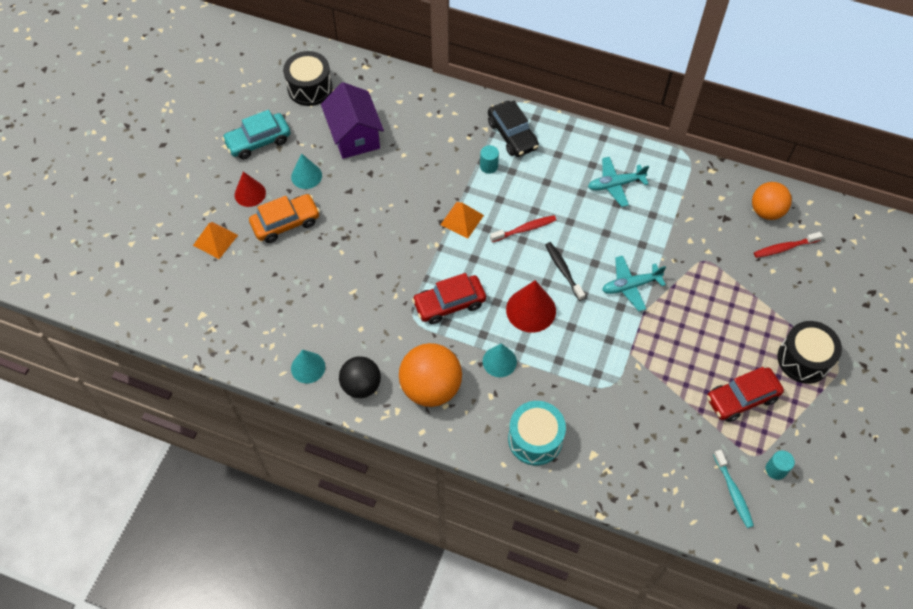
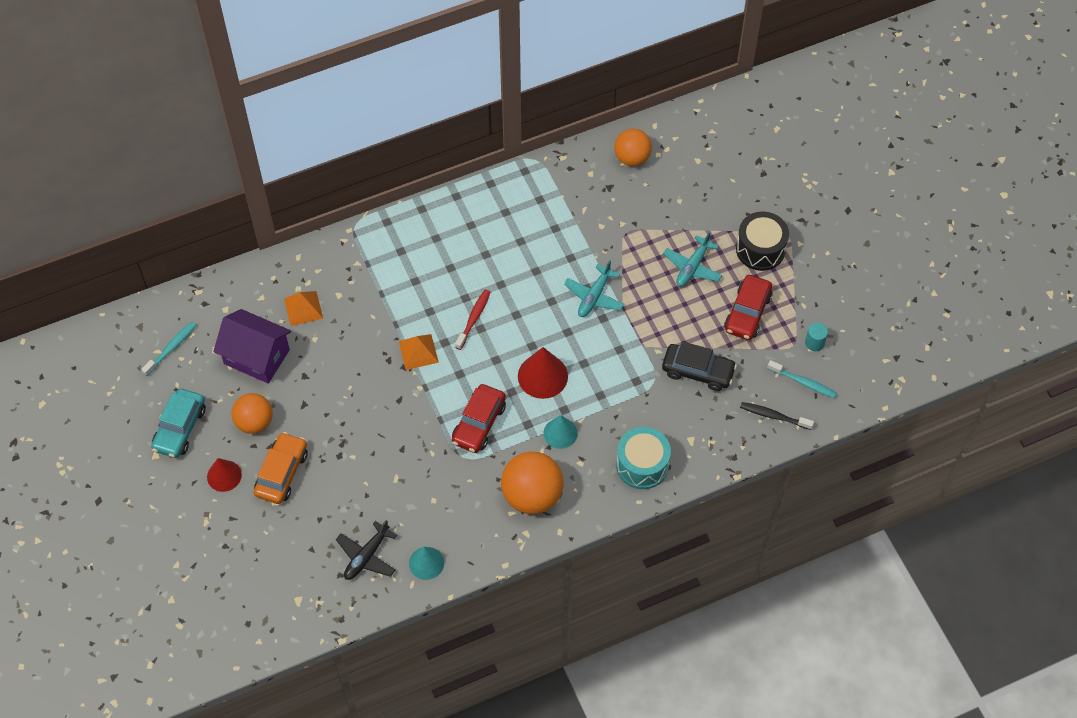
camera: 45 degrees left, 0 degrees up
(215, 240) = (239, 536): orange pyramid -> orange pyramid (303, 308)
(275, 326) = (366, 556): none -> black plane
(306, 176) = (254, 422): turquoise cone -> orange ball
(310, 88) = (171, 348): black drum -> turquoise toothbrush
(361, 385) = (480, 539): black ball -> none
(489, 166) = (393, 292): turquoise cylinder -> none
(512, 135) = (384, 251): black car -> black car (698, 371)
(563, 270) = (535, 326): black toothbrush -> black toothbrush (773, 416)
(615, 185) = (504, 227): turquoise plane -> turquoise plane (692, 267)
(784, 248) = (671, 176): red toothbrush -> none

